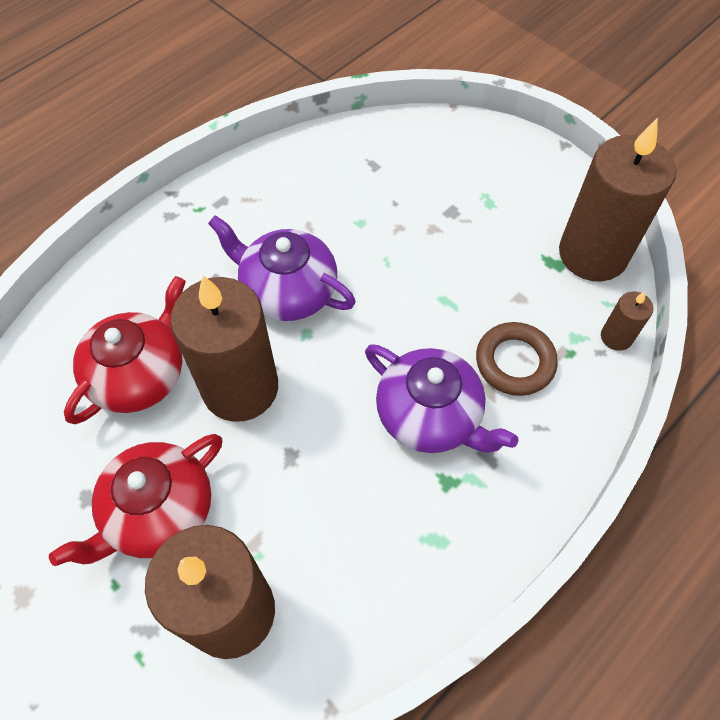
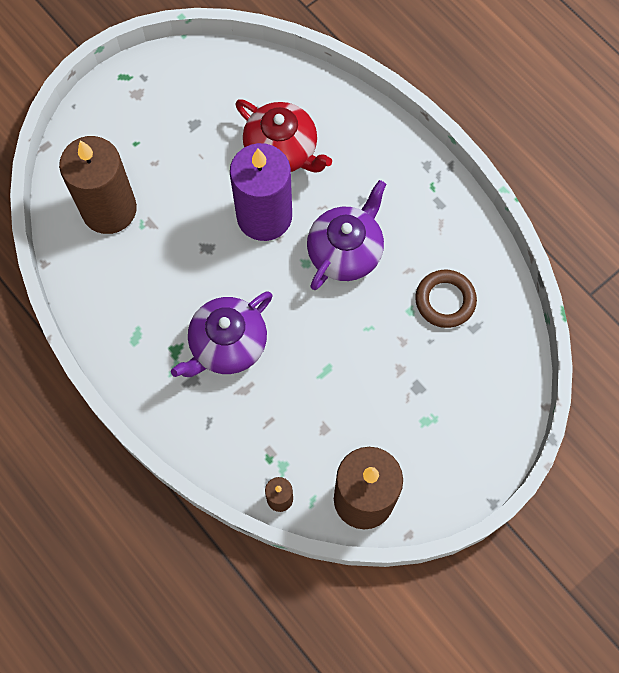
camera: 95 degrees right, 10 degrees up
(158, 512) = (179, 166): red teapot -> none
(240, 388) = (264, 216): brown candle -> purple candle
(515, 362) = (265, 413): brown ring -> brown ring (445, 300)

